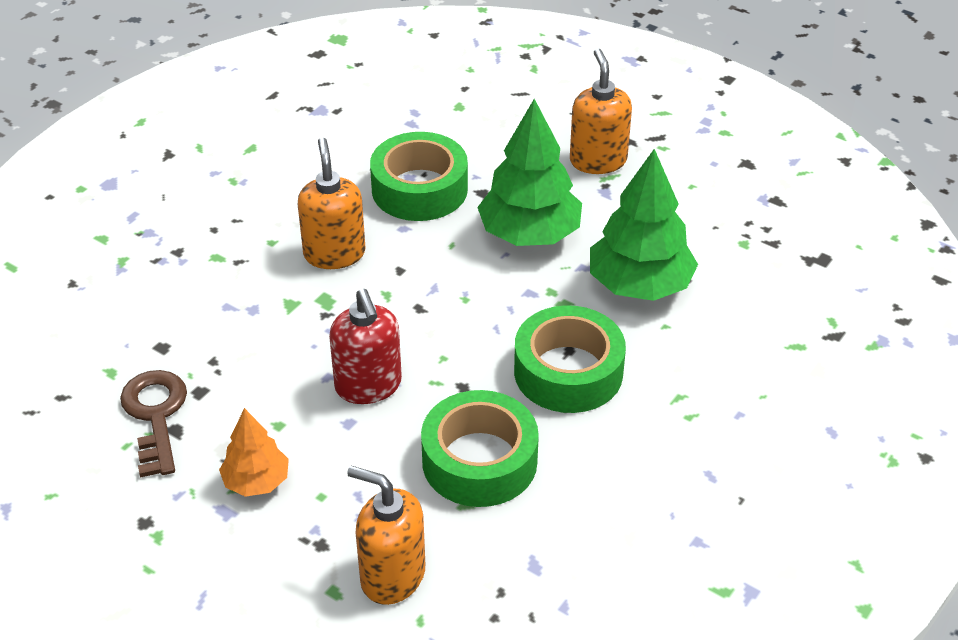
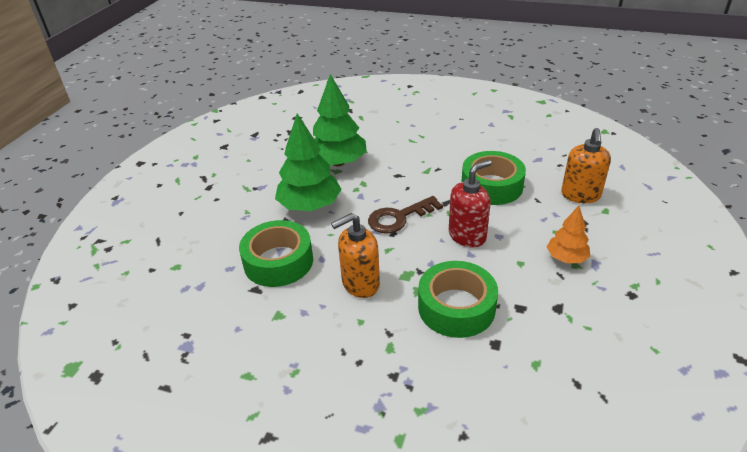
camera: 105 degrees left, 5 degrees down
(155, 415) = (554, 322): brown key -> brown key (398, 218)
(568, 372) = (414, 172): green tape -> green tape (456, 307)
(598, 160) = (231, 194): orange soap dispenser -> none

